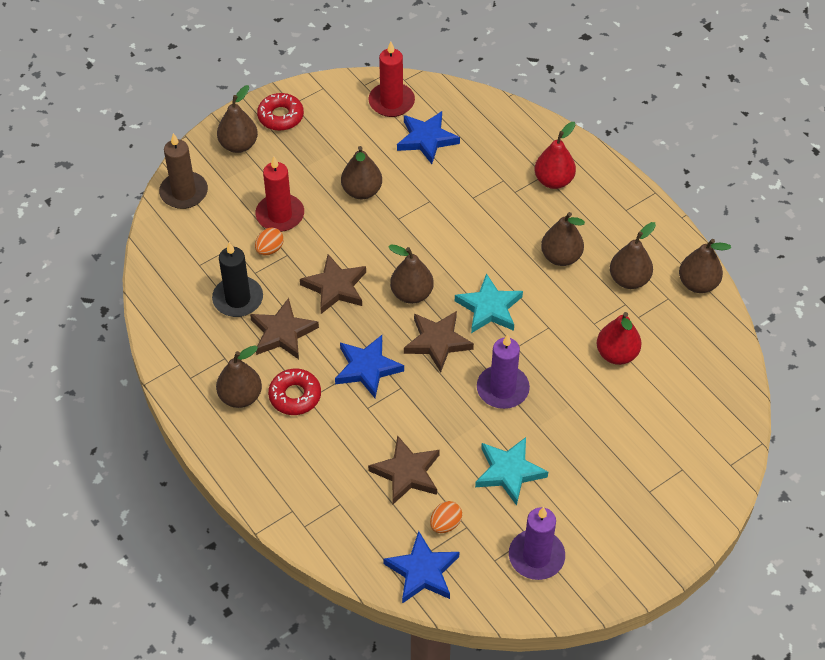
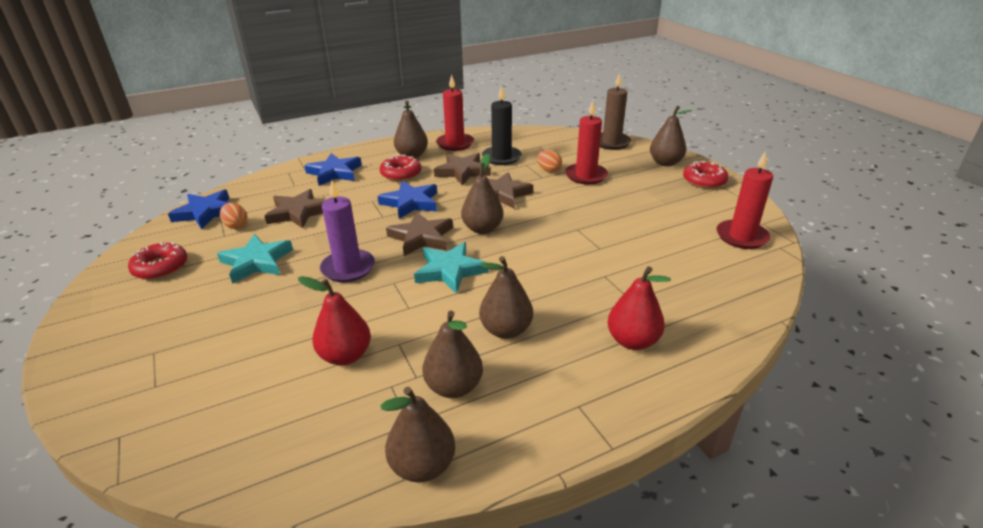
camera: 100 degrees right, 20 degrees down
(198, 356) = (455, 144): none -> red candle
(362, 191) = (613, 213): brown pear -> none
(426, 139) = (689, 253): blue star -> blue star (334, 173)
(536, 556) = (160, 267): purple candle -> red donut

